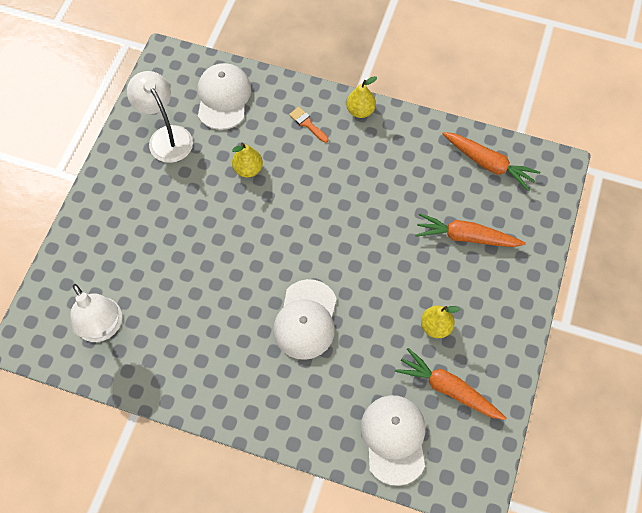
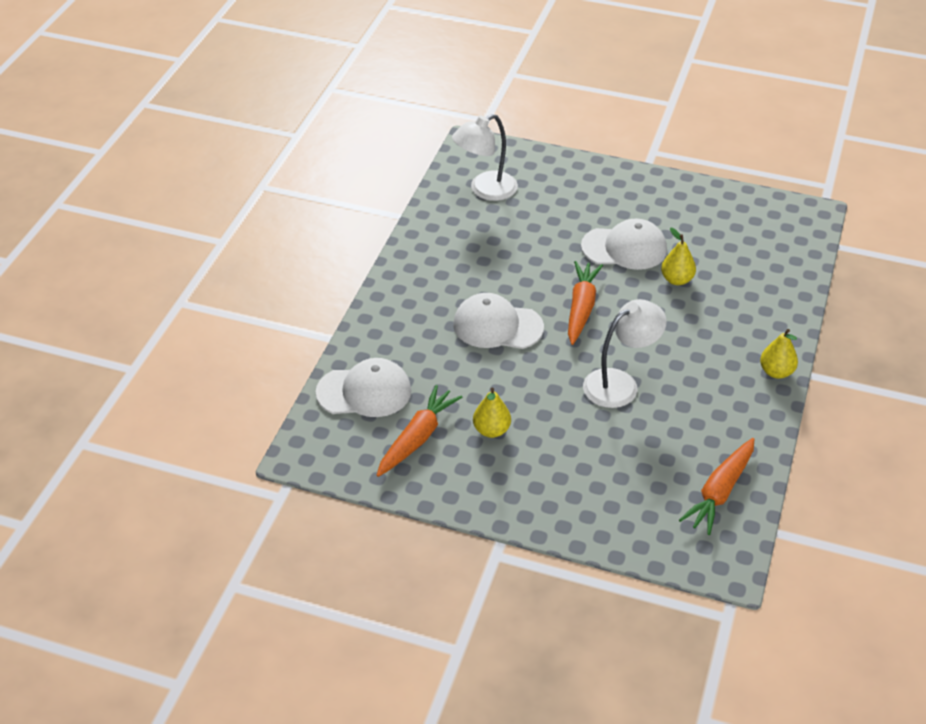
camera: 90 degrees right, 20 degrees down
(166, 137) = (708, 218): white lamp -> white lamp (620, 383)
(223, 98) = (768, 258): white cap -> white cap (624, 248)
(307, 124) = (747, 326): orange brush -> none
(466, 237) = (610, 464): orange carrot -> orange carrot (581, 308)

